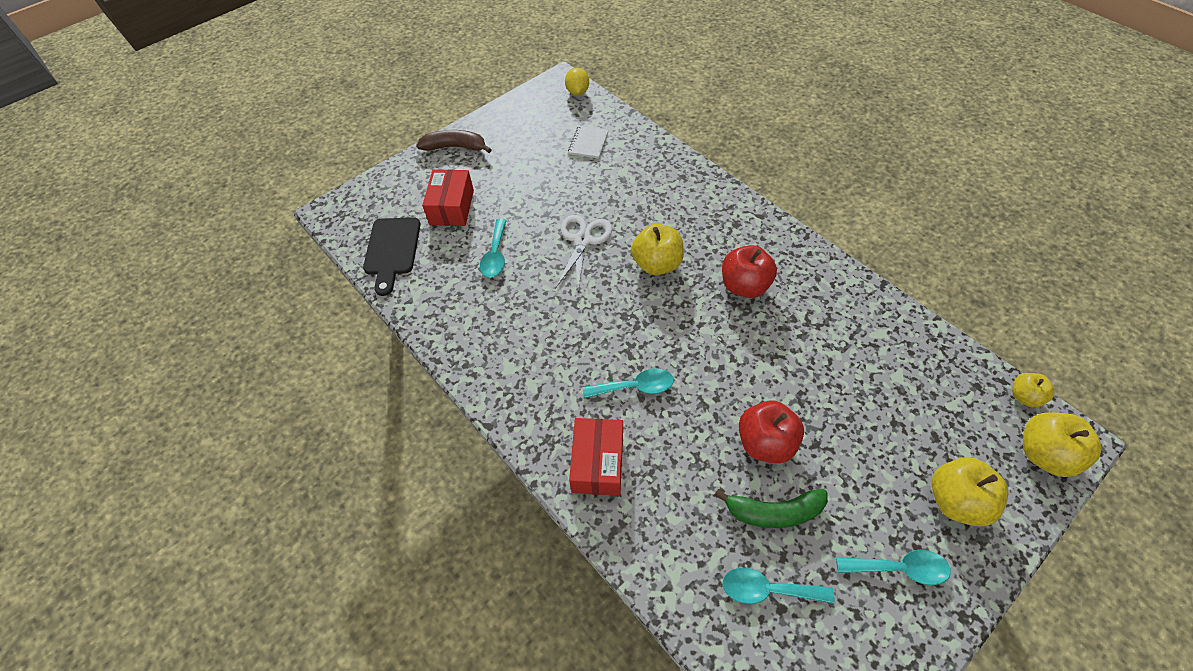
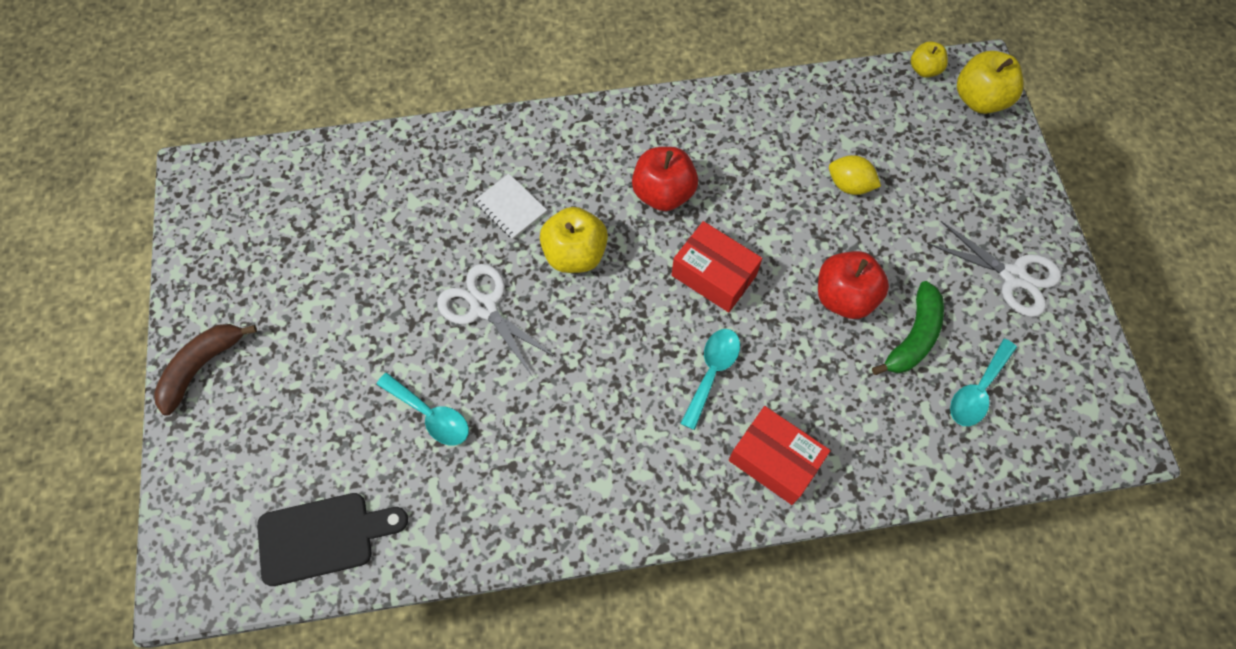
camera: 60 degrees left, 10 degrees up
(392, 250) = (323, 537): black cutting board -> black cutting board turned 45 degrees counterclockwise
(452, 207) = (309, 426): red box -> red box (714, 275)
(577, 92) = (235, 168): yellow lemon -> yellow lemon (849, 185)
(588, 143) = (336, 210): white notebook -> white notebook (511, 207)
(899, 568) = (1013, 276): turquoise spoon -> white scissors
(955, 500) = (981, 192): yellow apple -> none

